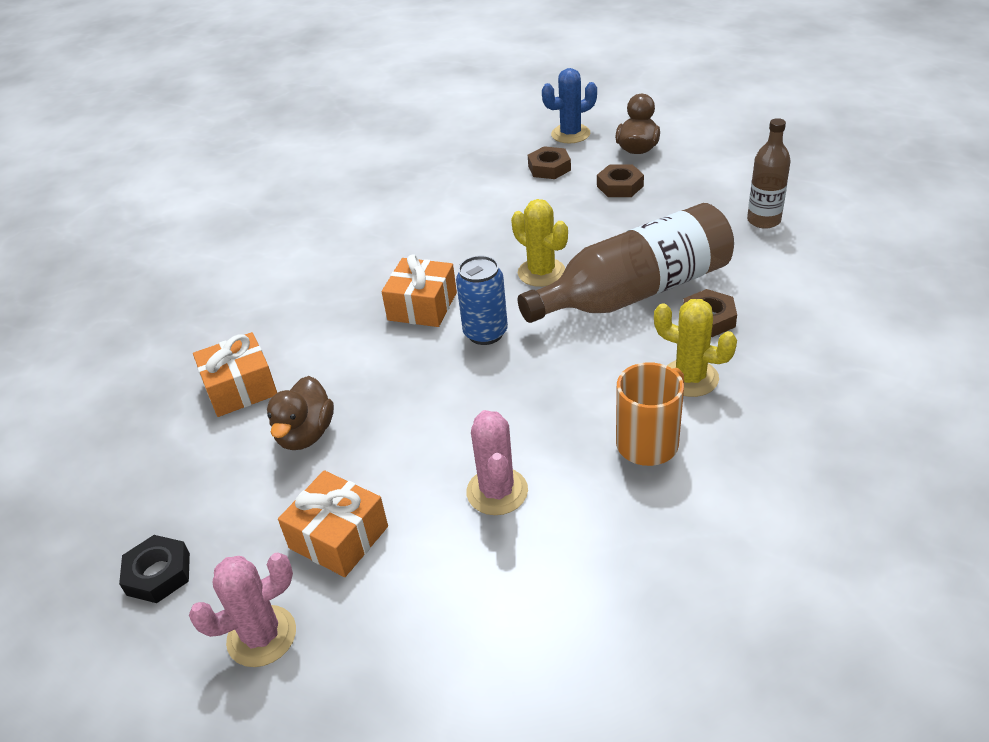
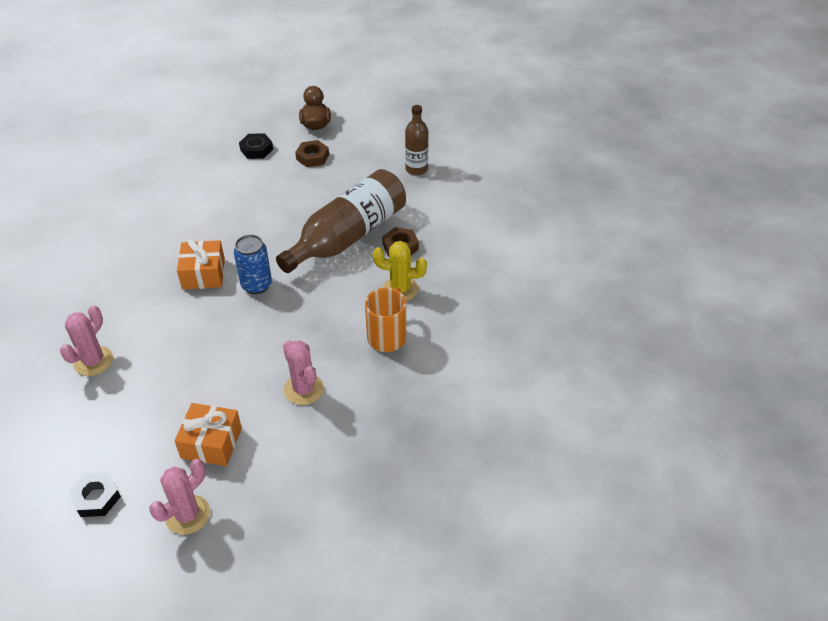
camera: 25 degrees left, 5 degrees up
(240, 388) = (93, 361): orange gift -> pink cactus
(305, 434) = (158, 382): brown duck -> none
(541, 272) = (279, 233): yellow cactus -> none
(549, 168) = (256, 149): brown nut -> black nut
(570, 134) = (262, 119): blue cactus -> none

